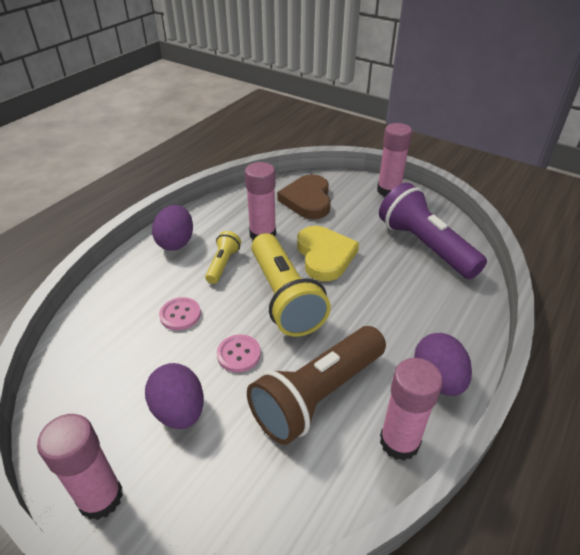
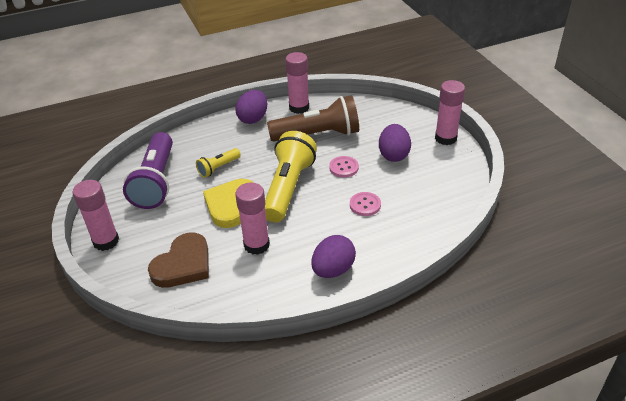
camera: 145 degrees left, 0 degrees up
(223, 264) = (309, 231): yellow flashlight -> yellow flashlight (218, 168)

